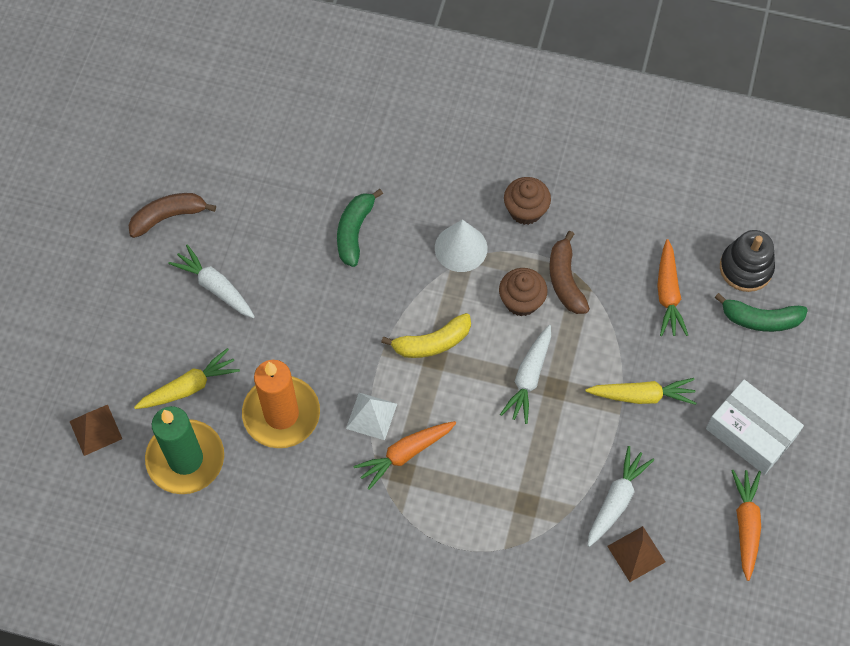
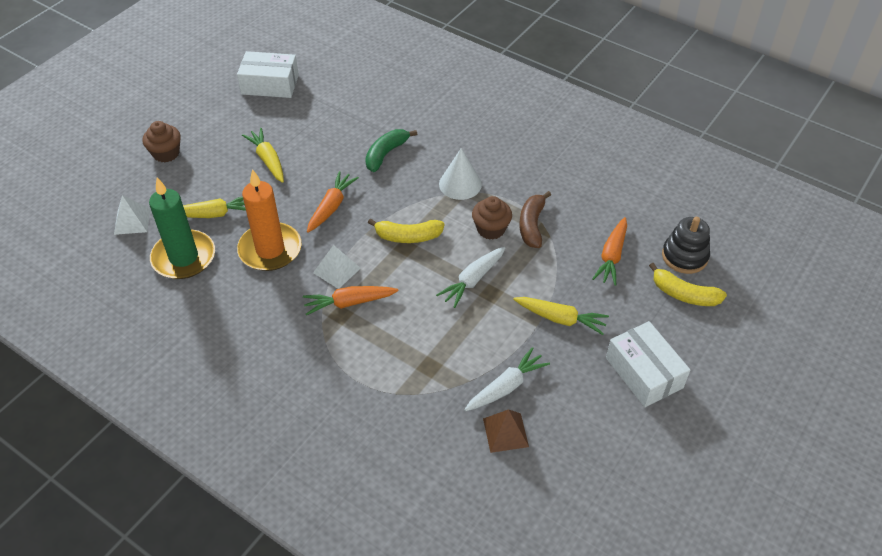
camera: 20 degrees right, 15 degrees down
(95, 430) = (132, 221): brown pyramid -> white pyramid
(159, 168) = (270, 84): none -> white box
(168, 217) = (260, 112): brown banana -> none
(215, 287) = (268, 160): white carrot -> yellow carrot
(525, 210) = (521, 174): brown cupcake -> brown cupcake (166, 153)
(746, 525) = (613, 441): orange carrot -> orange carrot (331, 207)
(760, 319) = (684, 294): green banana -> yellow banana

